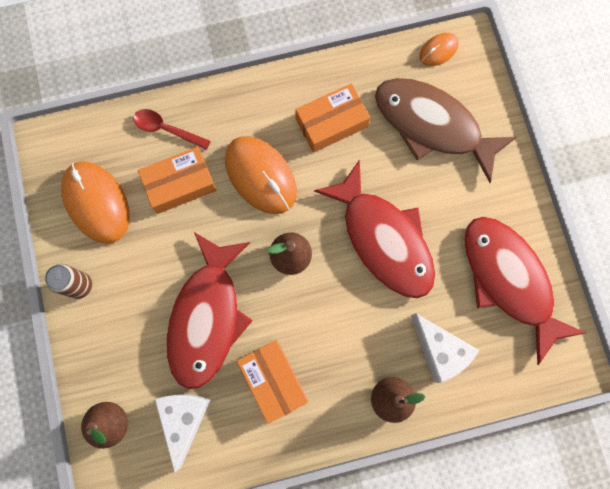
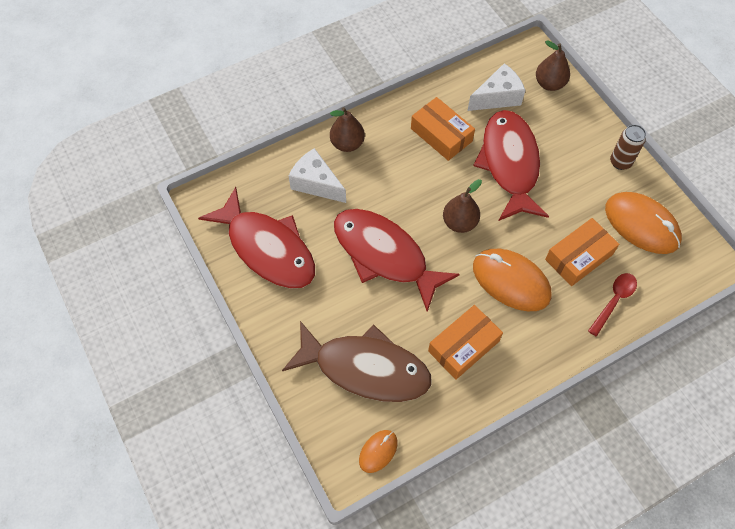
camera: 165 degrees right, 15 degrees down
(166, 129) = (614, 301): red spoon -> red spoon turned 60 degrees counterclockwise
(184, 419) = (497, 97): white cheese -> white cheese turned 105 degrees counterclockwise

